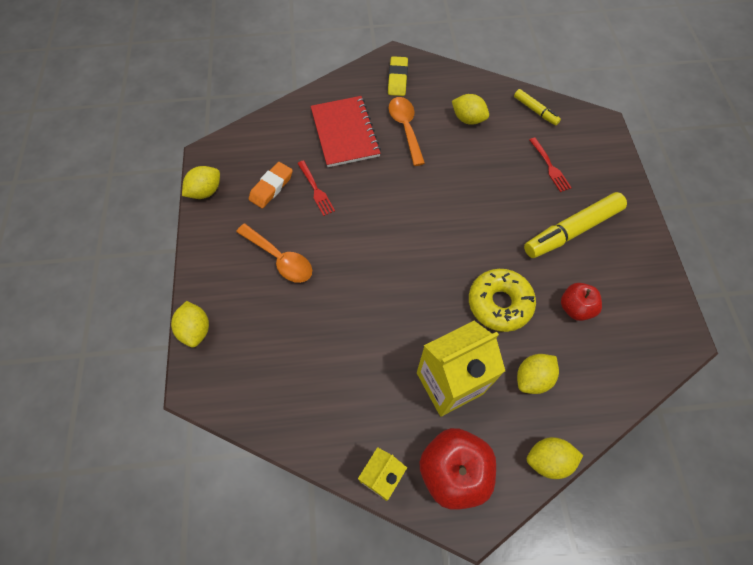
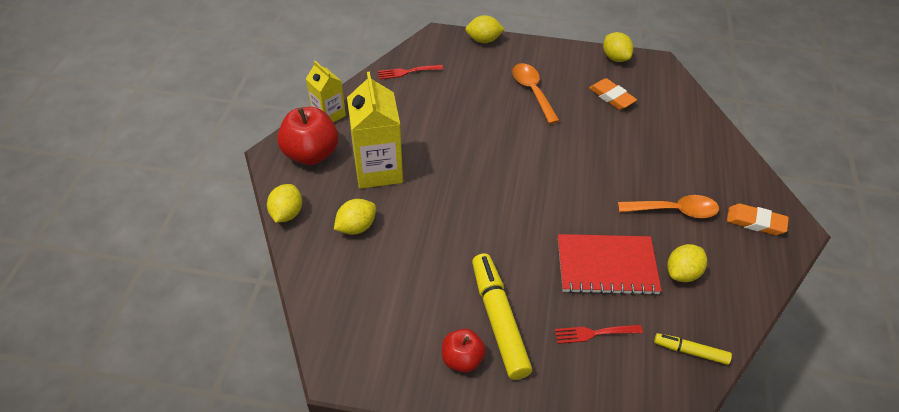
camera: 105 degrees right, 15 degrees down
(280, 259) = (532, 91): orange spoon -> orange spoon turned 105 degrees clockwise
(316, 190) = (602, 125): red fork -> red fork (407, 72)
(345, 133) = (673, 159): red notebook -> red notebook (606, 266)
(397, 79) = (755, 222): yellow eraser -> orange eraser
(499, 303) = (436, 226): yellow donut -> none
(532, 378) = (356, 227): yellow lemon -> yellow lemon turned 75 degrees clockwise
(535, 110) = (691, 352): yellow marker -> yellow marker turned 45 degrees clockwise
(575, 308) = (408, 286): red apple -> red apple (462, 359)

